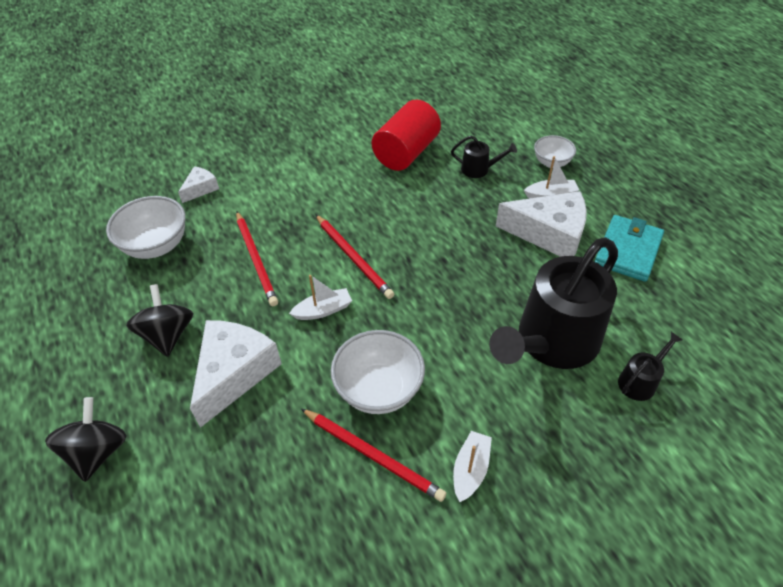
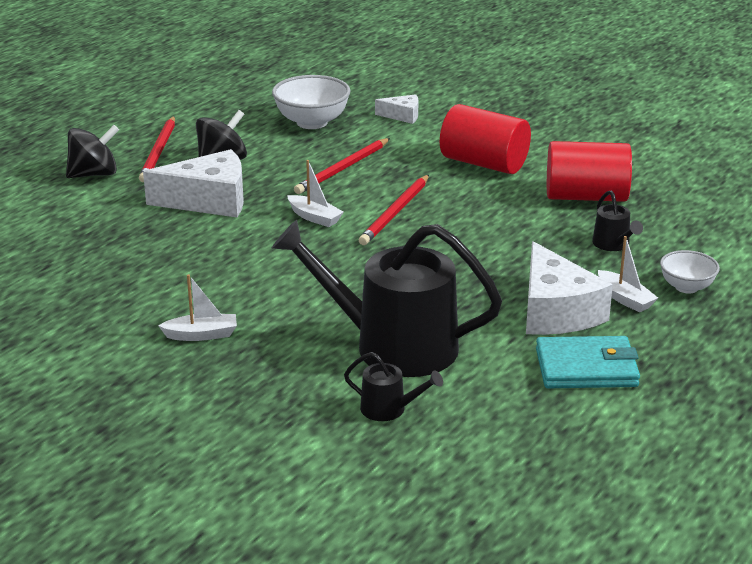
camera: 60 degrees right, 20 degrees down
(318, 179) = (484, 163): none -> red cylinder
(373, 455) = (179, 285): red pencil -> red pencil (159, 152)
(379, 389) = (249, 269): white bowl -> none

